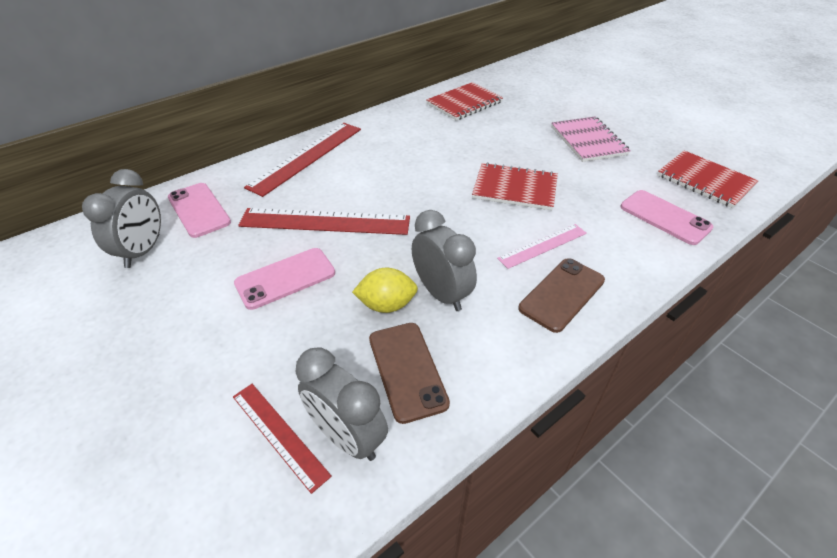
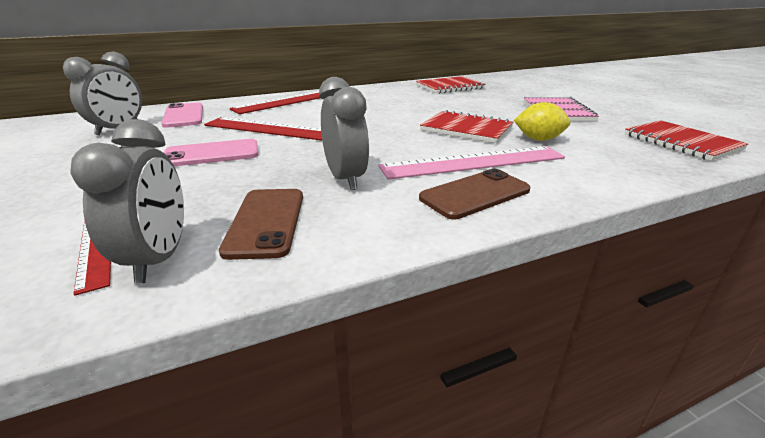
camera: 15 degrees right, 15 degrees down
(347, 437) = (158, 259): grey clock -> grey clock turned 150 degrees counterclockwise
(386, 305) = (286, 179): yellow lemon -> yellow lemon (538, 139)
(542, 245) = (473, 162): pink ruler -> pink ruler, size x1.74
(665, 217) = (623, 159): pink phone -> none

